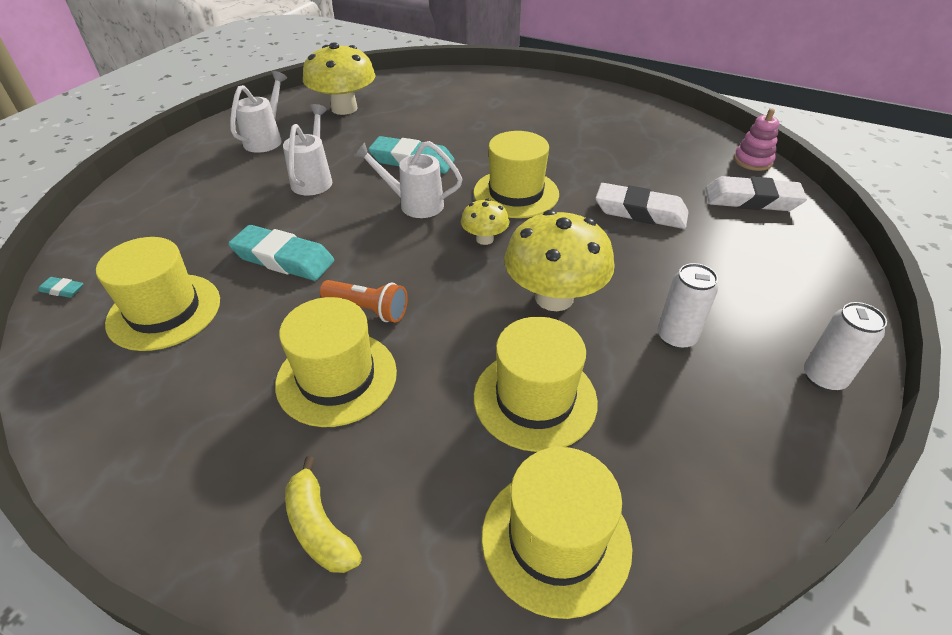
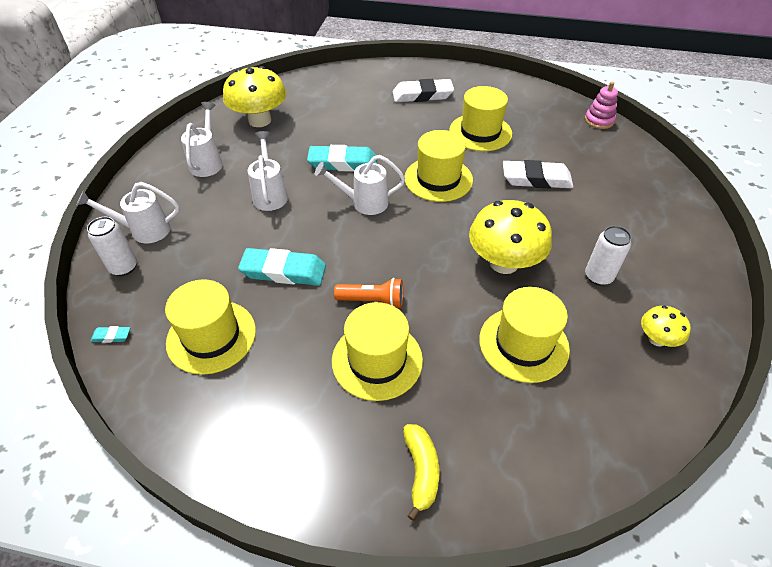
camera: 15 degrees left, 5 degrees up
(162, 193) = (144, 230): none -> white watering can
(319, 527) = (421, 471): yellow banana -> yellow banana turned 135 degrees counterclockwise
(484, 239) = (432, 224): yellow mushroom -> yellow mushroom (657, 339)
(556, 539) = (578, 438): yellow hat -> yellow hat (480, 132)
(751, 200) = (609, 155): white eraser -> white eraser (422, 95)
(823, 378) = (700, 286): white can -> white can (124, 267)

